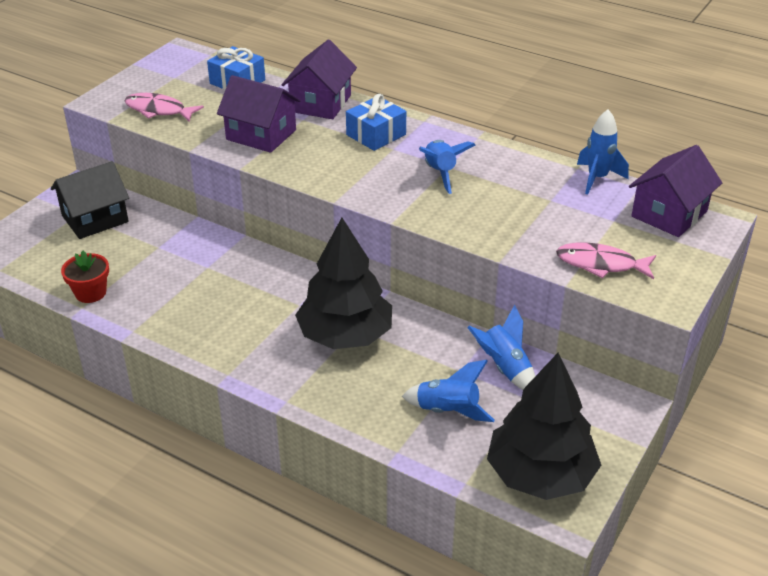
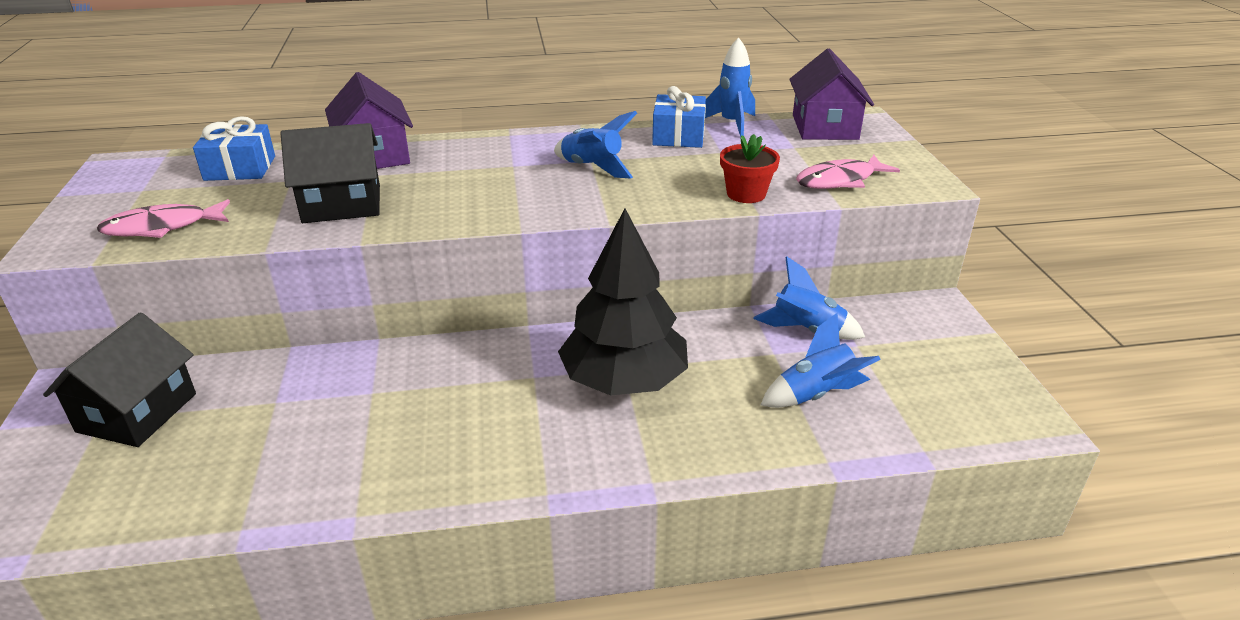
camera: 40 degrees left, 5 degrees down
(90, 293) = (234, 503): red flower pot -> red flower pot (746, 194)
(261, 135) = (342, 204): purple house -> black house
(376, 135) = (477, 160): blue gift -> blue gift (678, 136)
(540, 475) = (965, 403): black tree -> none

